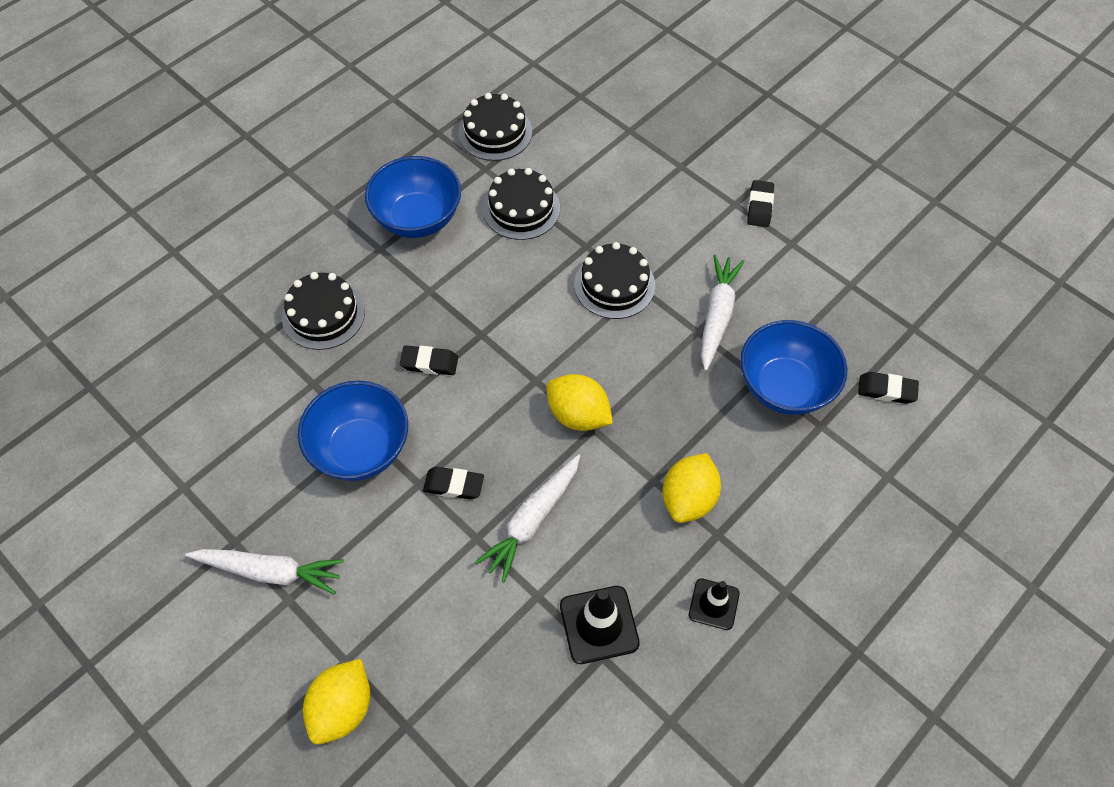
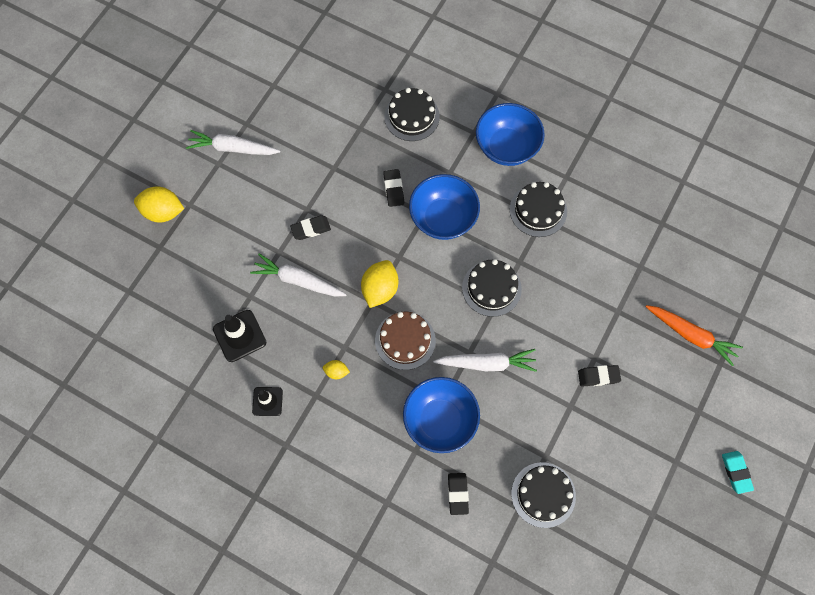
camera: 75 degrees right, 10 degrees up
(270, 571) = (232, 148): white carrot -> white carrot turned 105 degrees clockwise
(361, 449) = (322, 169): blue bowl -> blue bowl (443, 218)
(454, 485) = (311, 229): black eraser -> black eraser turned 75 degrees clockwise
(495, 132) = (602, 174): black cake -> black cake (543, 494)
(662, 401) = (405, 340): none -> brown cake
(688, 499) = (336, 372): yellow lemon -> yellow lemon, size x0.51
(728, 109) = (691, 335): none -> orange carrot
(896, 116) = (736, 472): none -> turquoise eraser

